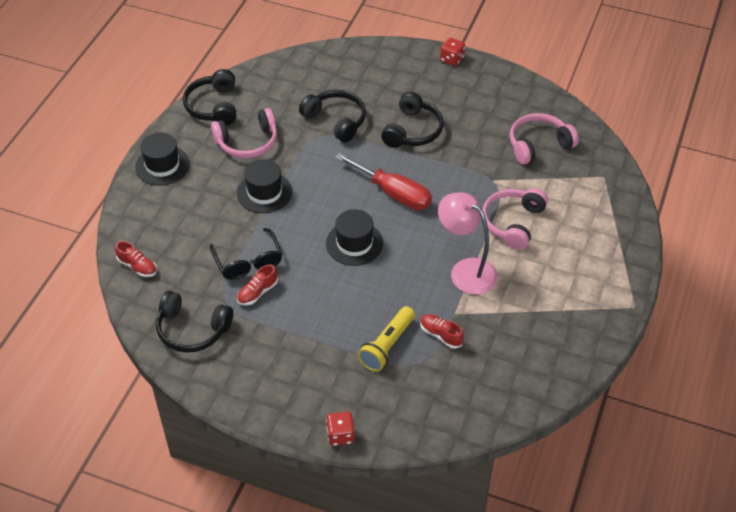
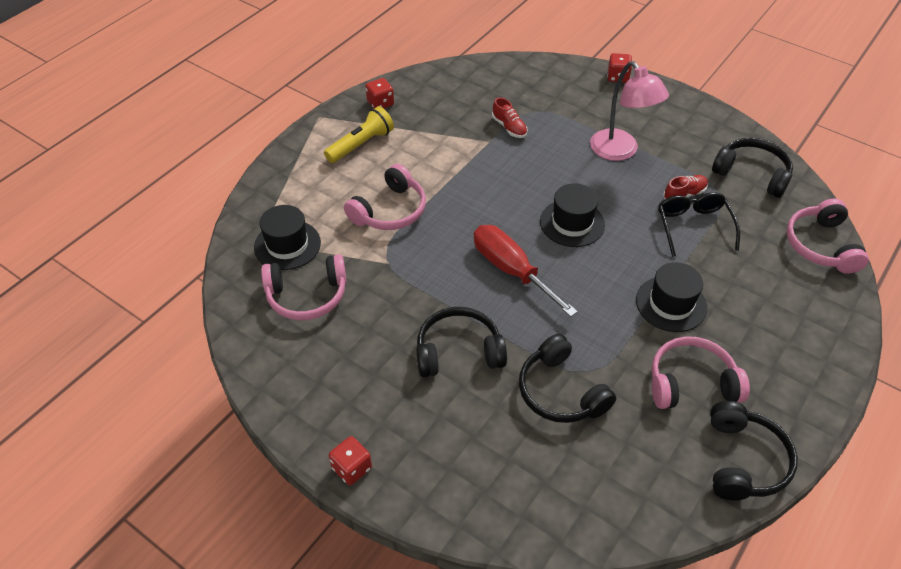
camera: 165 degrees left, 0 degrees up
(137, 266) = (821, 245): red shoe -> pink headphones
(162, 165) = (811, 371): black hat -> black hat (287, 245)
(387, 346) = (562, 128): yellow flashlight -> yellow flashlight (361, 144)
(412, 130) = (458, 351): black headphones -> black headphones turned 45 degrees clockwise
(465, 270) = (462, 175): pink lamp -> pink lamp (620, 151)
(583, 337) = (380, 103): none -> red dice

